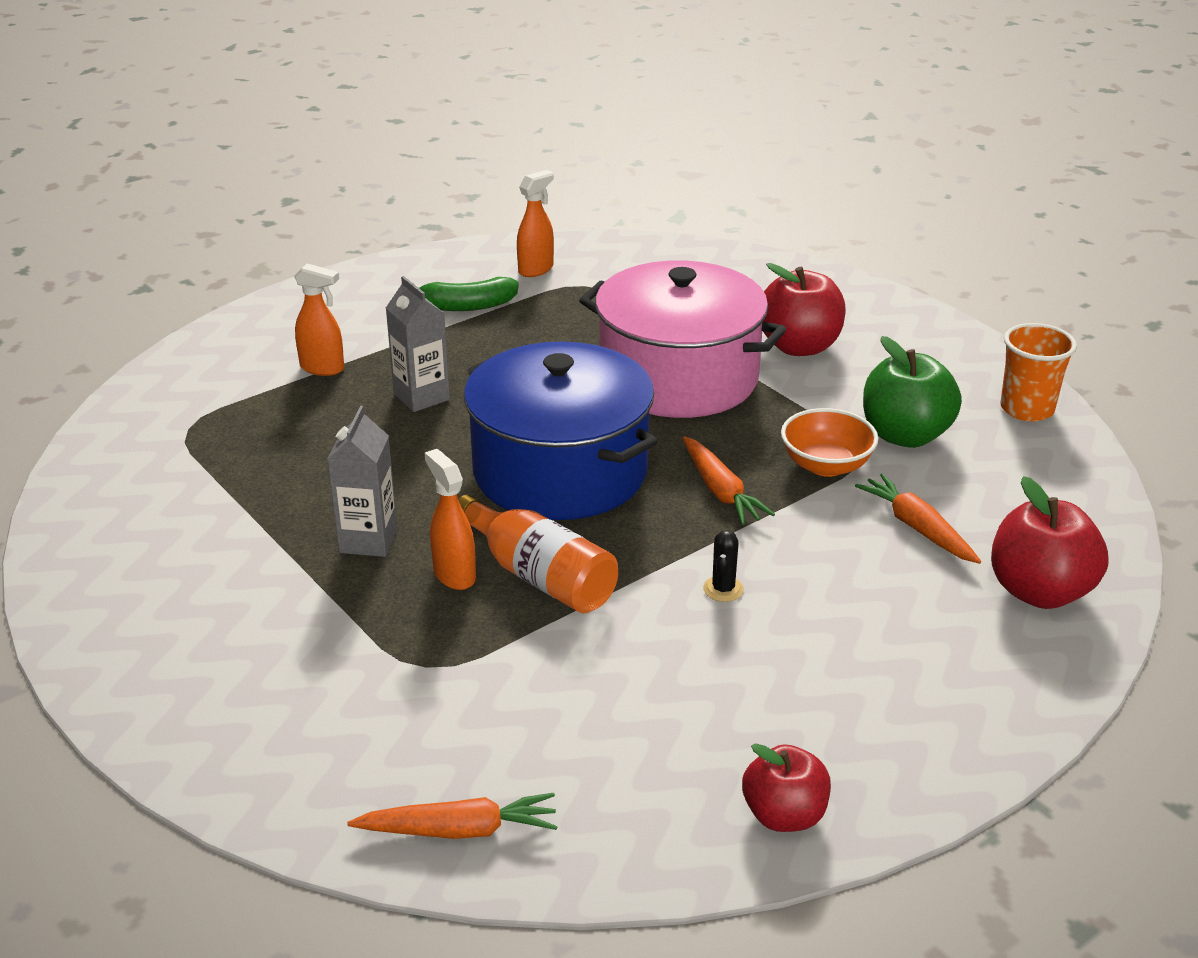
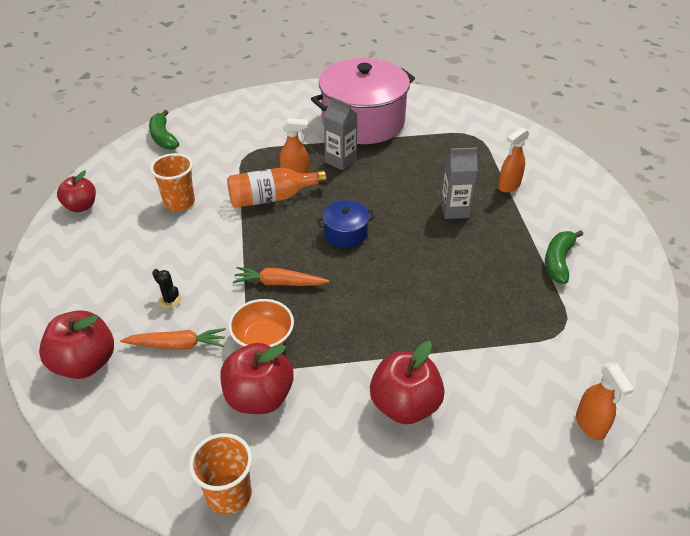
camera: 120 degrees right, 10 degrees up
(459, 830) = (163, 137): orange carrot -> green banana
(536, 269) = (601, 313): orange spray bottle -> orange spray bottle (590, 425)
(560, 471) = (345, 233): blue pot -> blue pot, size x0.44
(648, 681) = (179, 202): none -> orange cup
(678, 378) = (406, 320): pink pot -> pink pot (363, 121)
(723, 589) = (208, 248): black cactus -> black cactus (170, 300)
(905, 435) = (259, 397): green apple -> red apple

